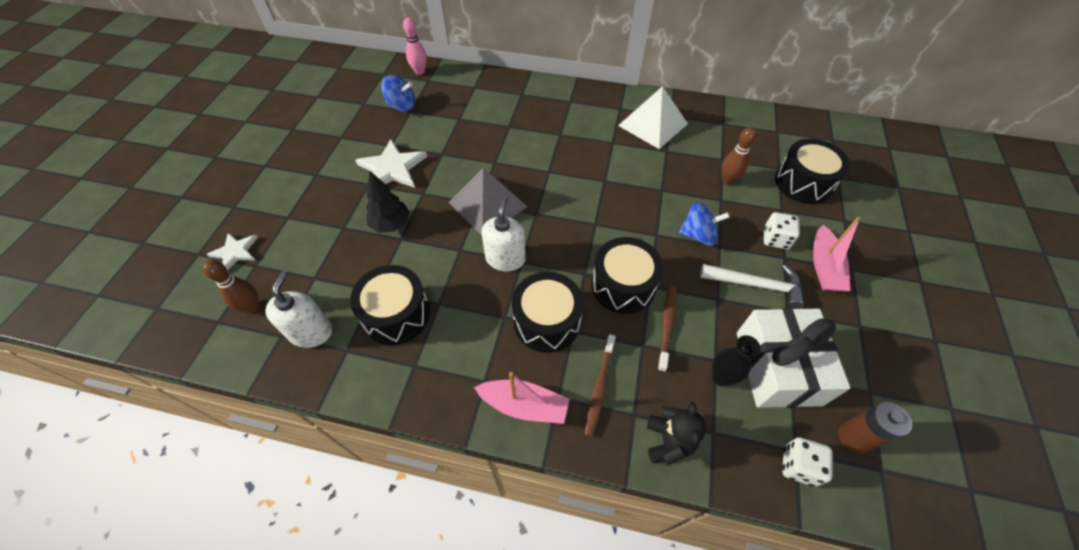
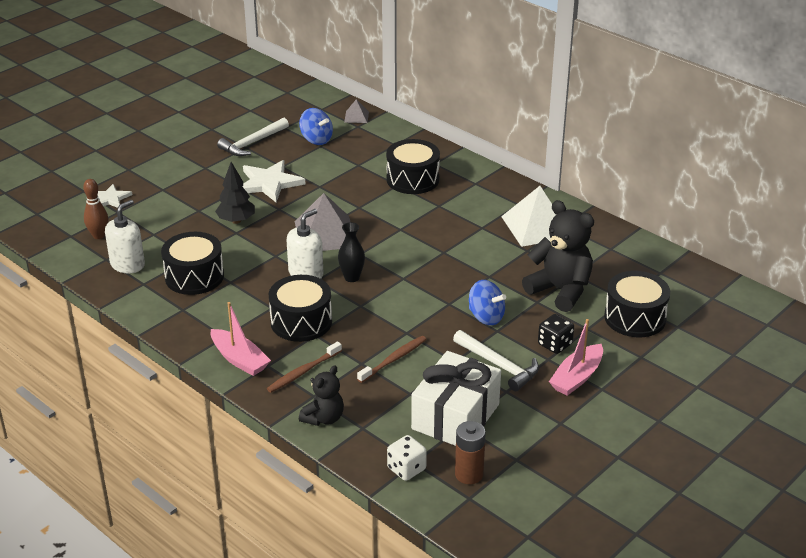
camera: 30 degrees right, 20 degrees down
(344, 130) = (252, 143): none -> white hammer
(420, 71) = (356, 117): pink bowling pin -> grey pyramid
(623, 285) = (384, 324): black drum -> black drum (412, 179)
(721, 377) = (403, 403): black vase -> black vase (352, 277)
(727, 180) = (560, 291): brown bowling pin -> black teddy bear
(775, 239) = (555, 344): white dice -> black dice

